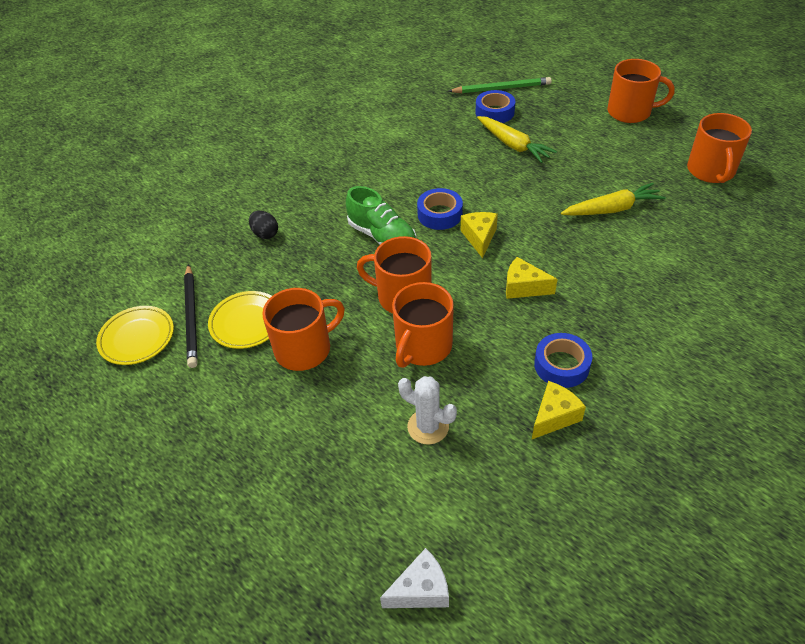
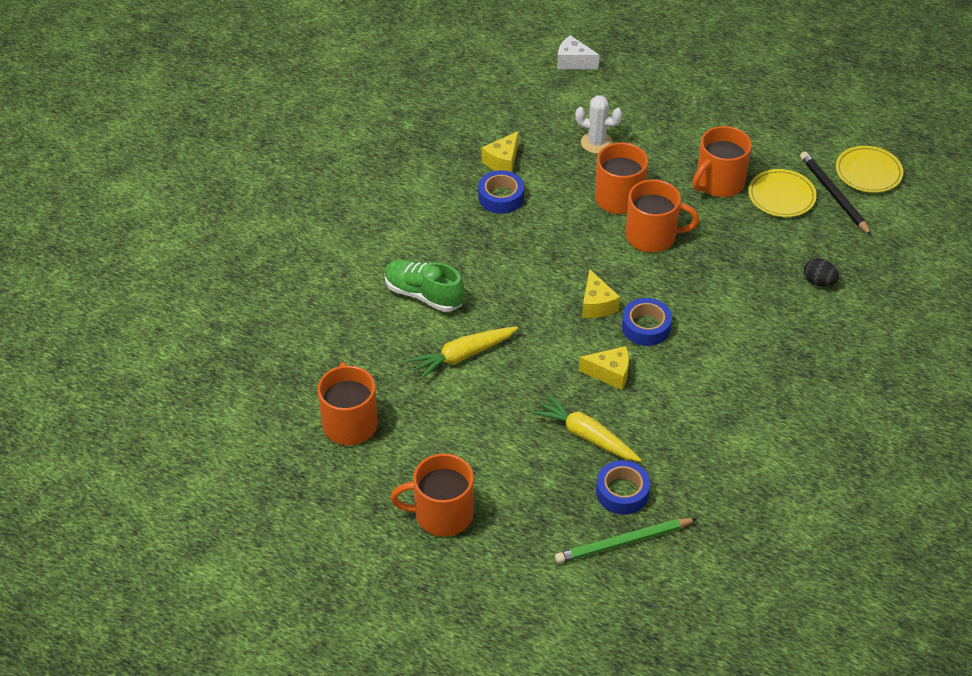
camera: 165 degrees right, 0 degrees up
(382, 236) = (696, 293): green shoe -> green shoe (423, 295)
(421, 590) = (573, 62): white cheese -> white cheese turned 60 degrees clockwise
(523, 287) = (543, 258): yellow cheese -> yellow cheese (610, 373)

